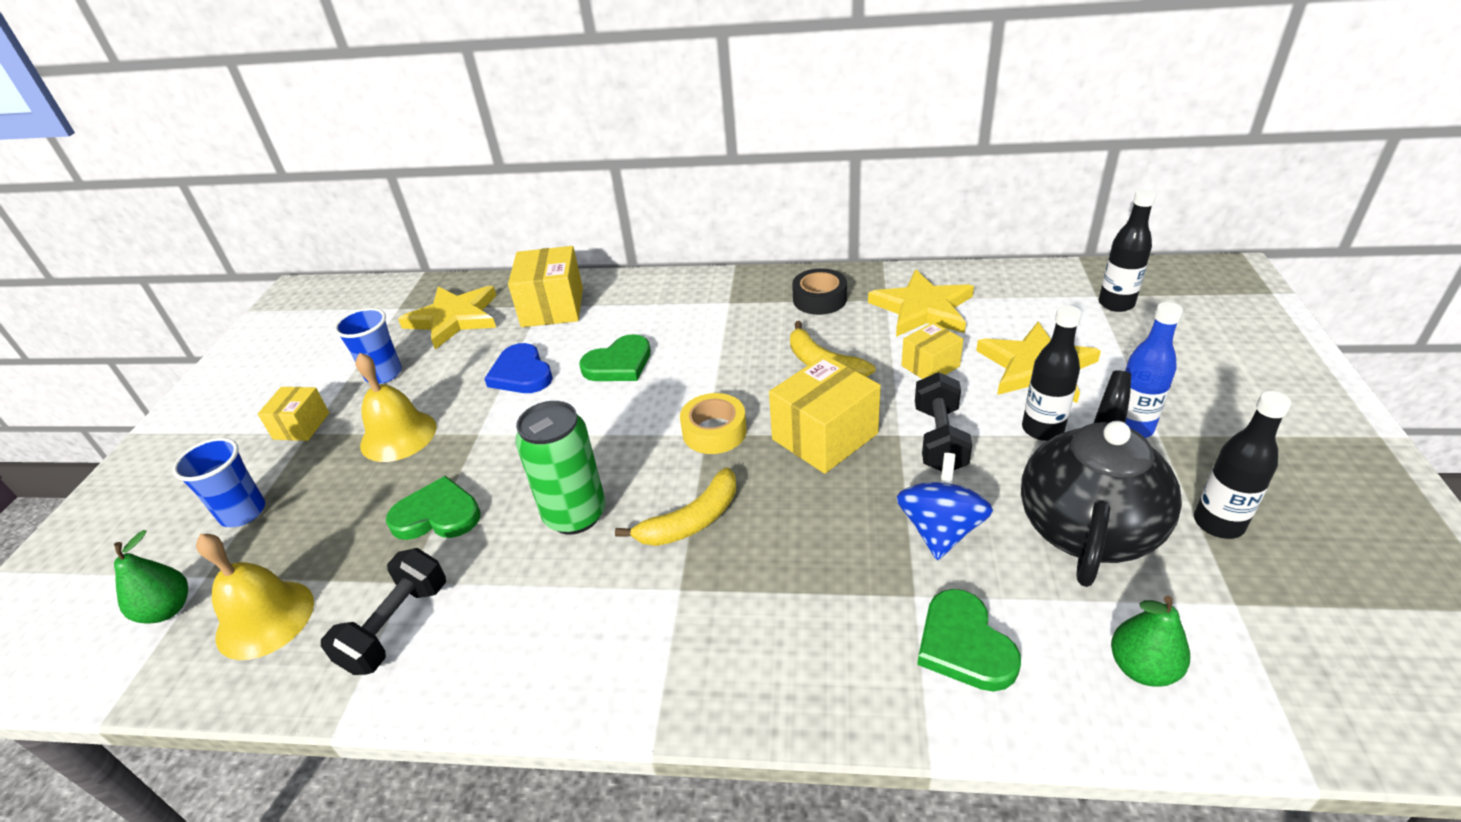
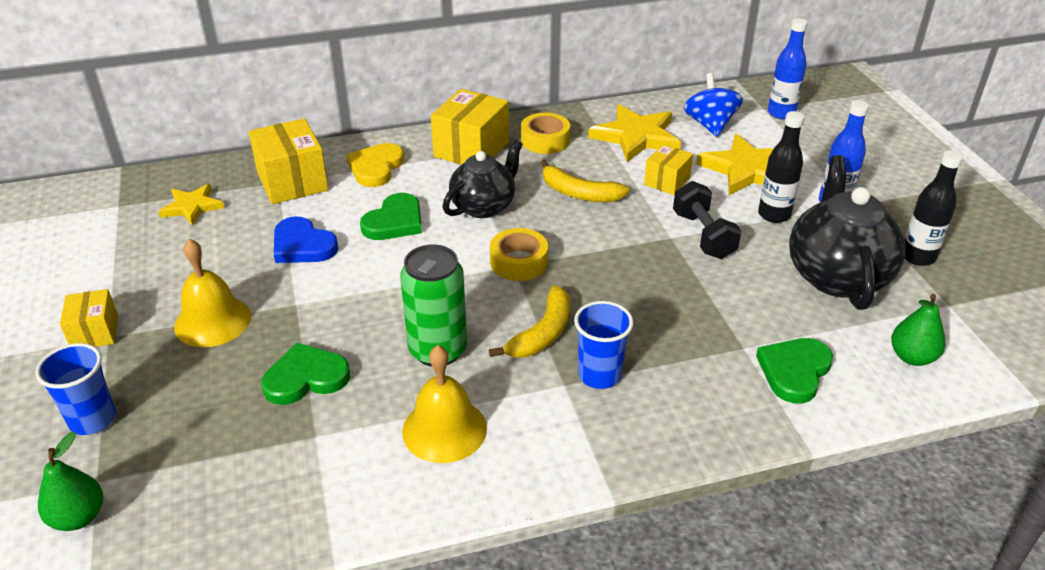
camera: 25 degrees left, 0 degrees up
(265, 619) = (194, 498): yellow bell -> yellow bell (444, 429)
(383, 374) = (151, 270): blue cup -> blue cup (599, 375)
(396, 626) = (333, 471): black dumbbell -> none
(454, 318) = (192, 207): yellow star -> yellow star, size x0.61
(635, 304) = (376, 167): none -> yellow heart
(715, 362) = (484, 206): none -> black teapot
(819, 299) = (545, 140): black tape -> yellow tape
(824, 436) = (613, 249): yellow box -> yellow box (471, 149)
(940, 530) = (738, 299): blue spinning top -> blue spinning top (710, 125)
(964, 645) = (794, 371): green heart -> green heart turned 75 degrees clockwise
(1116, 304) = (781, 113): black bottle -> blue bottle

